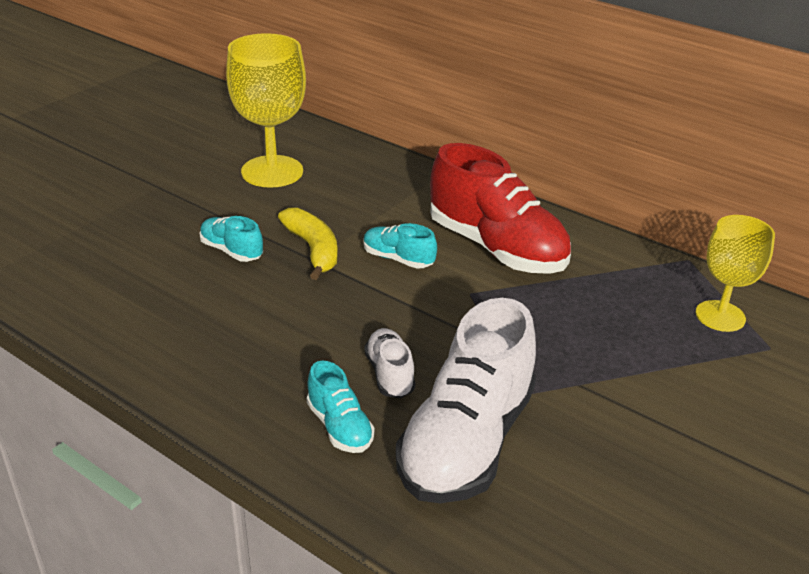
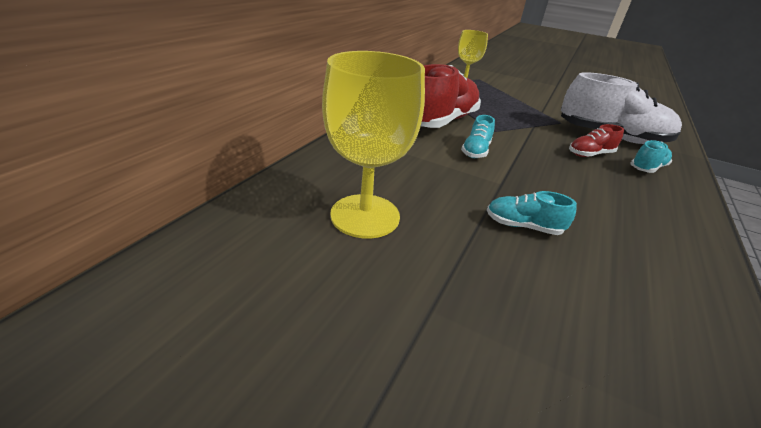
camera: 100 degrees left, 0 degrees up
(231, 251) = (523, 226): turquoise shoe -> turquoise shoe turned 75 degrees clockwise
(313, 250) = (489, 184): yellow banana -> none
(389, 374) = (590, 154): white shoe -> red shoe

